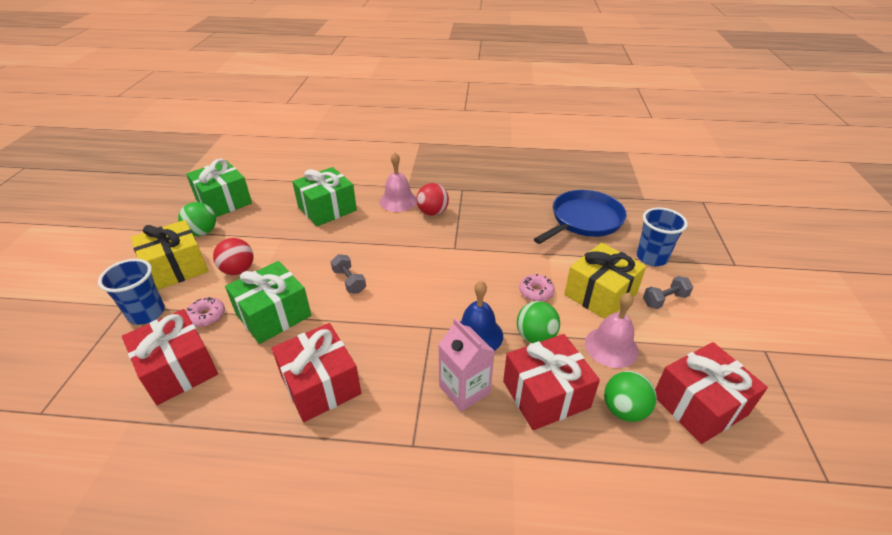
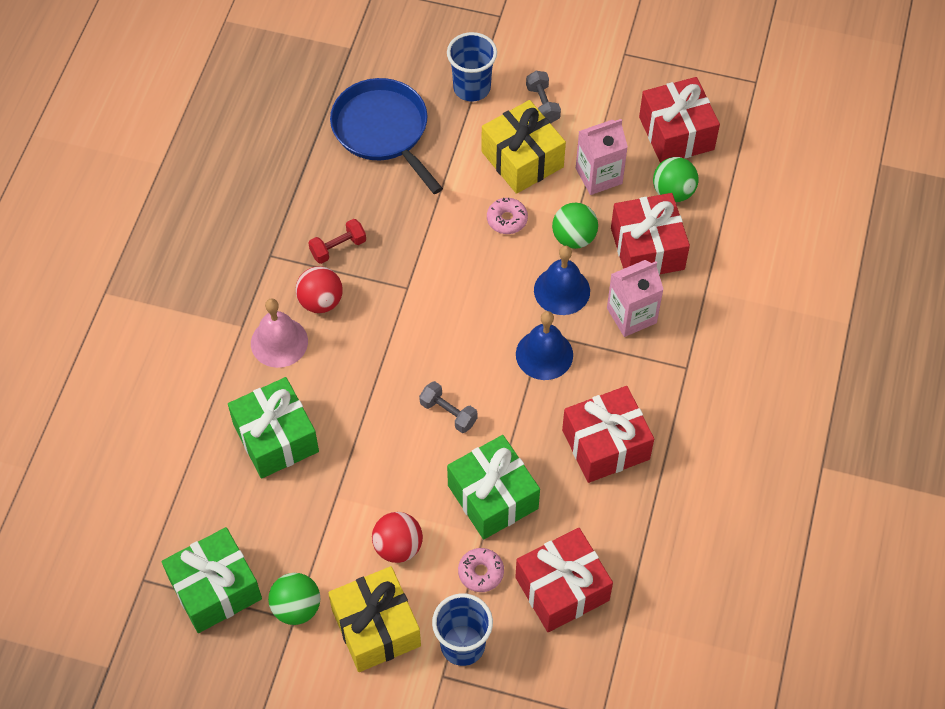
camera: 80 degrees left, 20 degrees up
(349, 281) = (448, 413): grey dumbbell -> grey dumbbell turned 60 degrees clockwise
(410, 330) = (544, 354): none -> blue bell
(477, 214) = (338, 248): none -> red dumbbell
(611, 347) = (598, 176): pink bell -> pink carton

